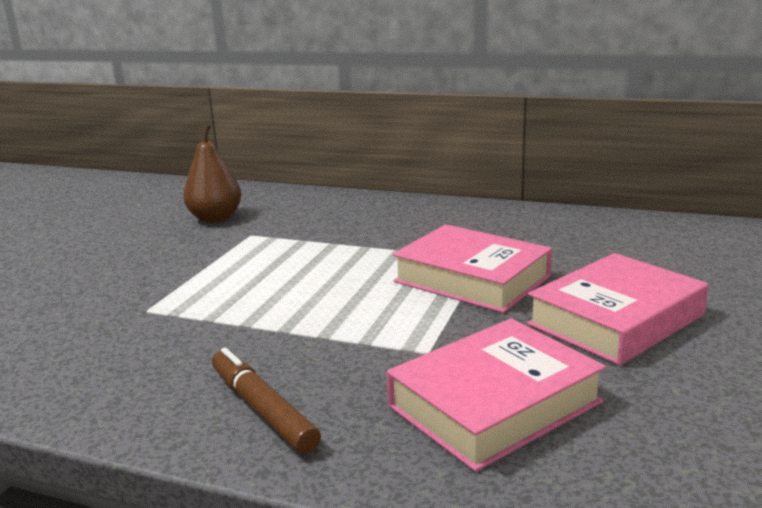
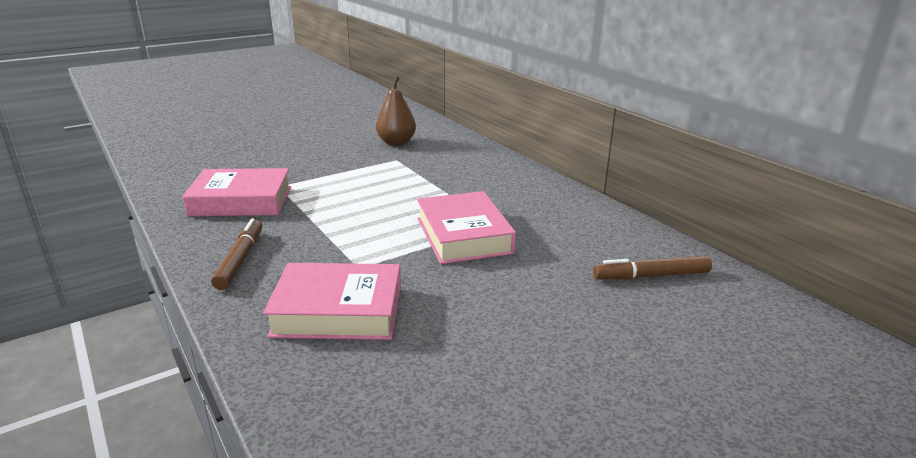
camera: 35 degrees right, 5 degrees up
(616, 320) = (497, 299): pink book -> pink book (241, 201)
(688, 249) = (651, 276): none -> brown marker

